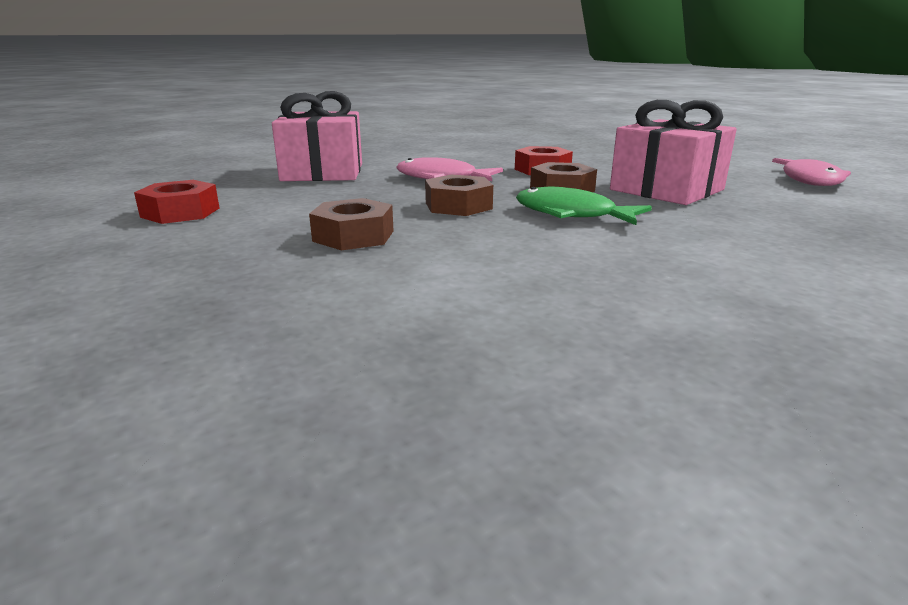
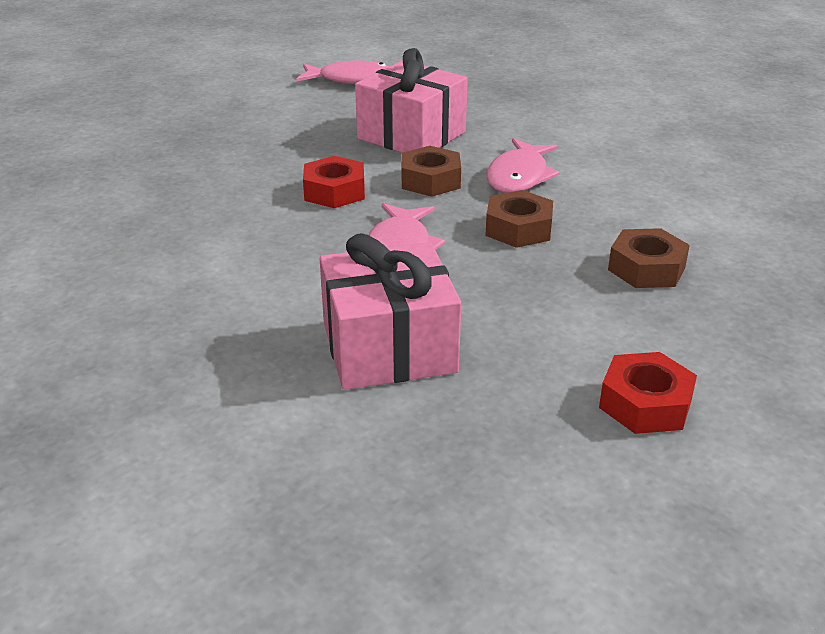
camera: 100 degrees left, 10 degrees up
(571, 214) = (519, 176): green fish -> pink fish

